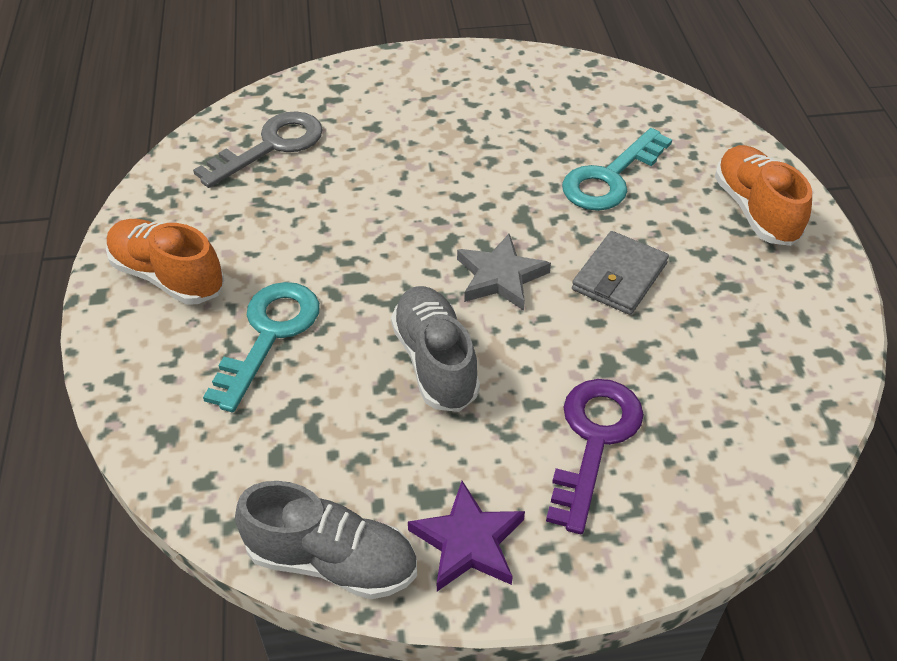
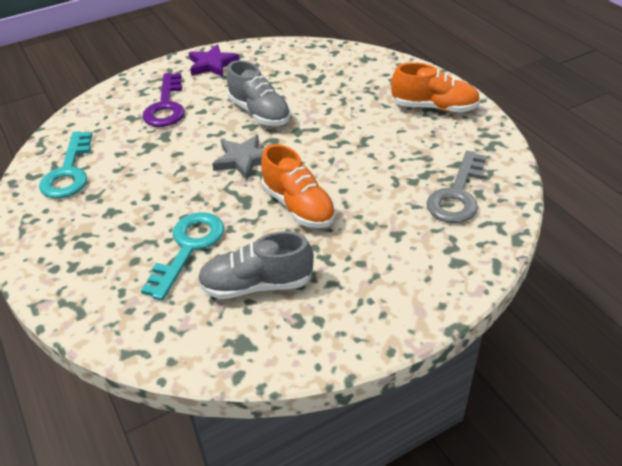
camera: 160 degrees right, 5 degrees down
(269, 335) = (354, 100): turquoise key -> turquoise key (69, 172)
(332, 561) = (264, 47): grey shoe -> grey shoe (257, 285)
(619, 276) = (167, 181): grey wallet -> none
(755, 210) = (70, 255): orange shoe -> orange shoe (298, 206)

